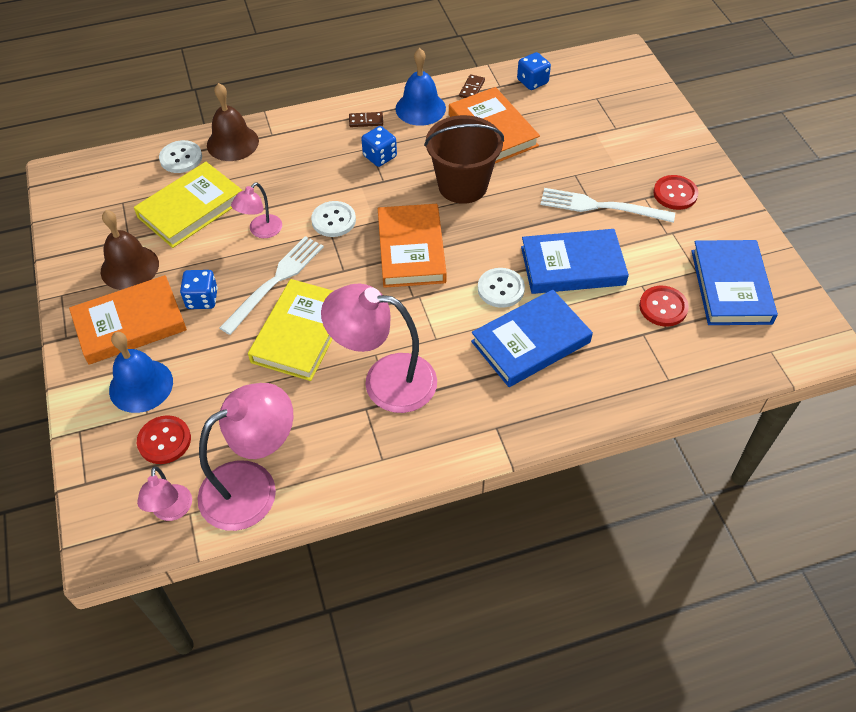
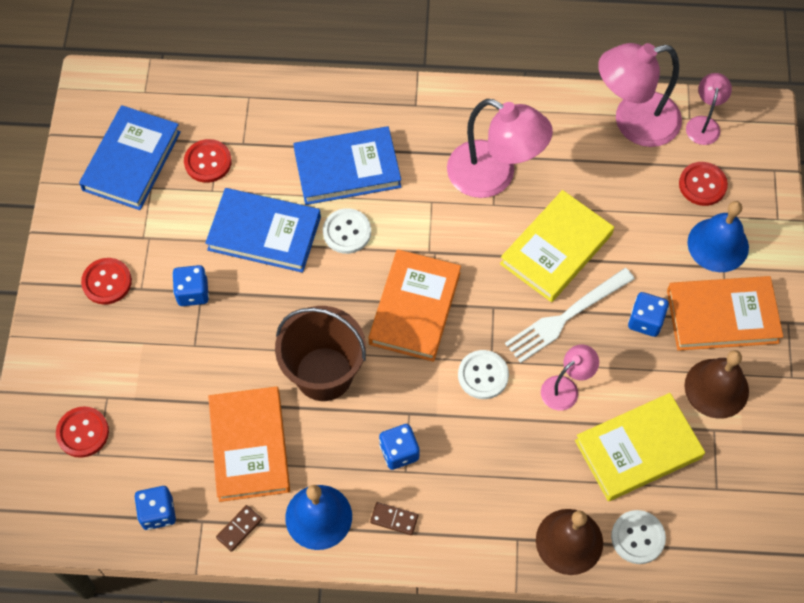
camera: 160 degrees left, 10 degrees up
(601, 207) = (193, 292): white fork -> blue dice
(616, 105) = (83, 432): none -> red button

